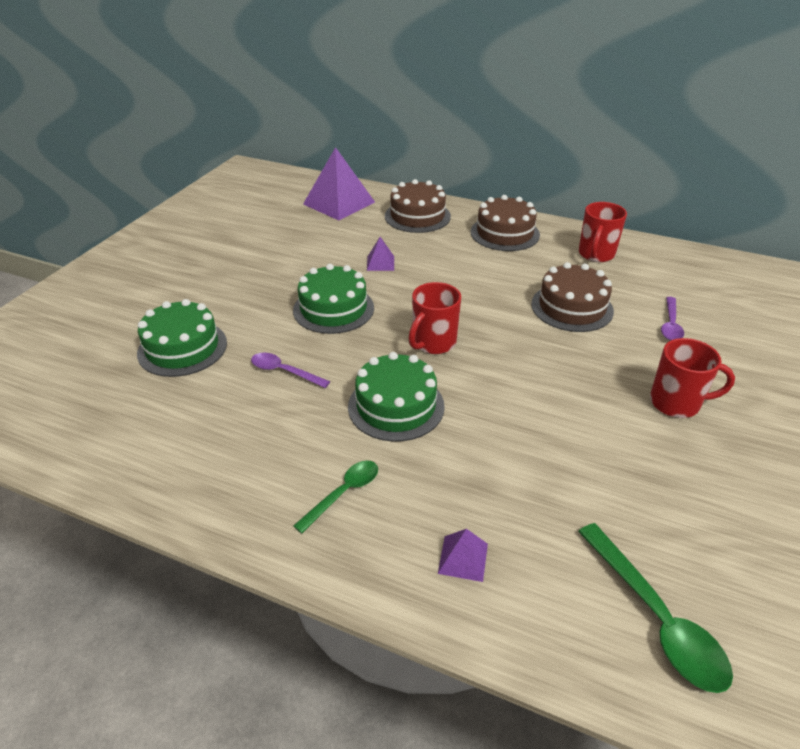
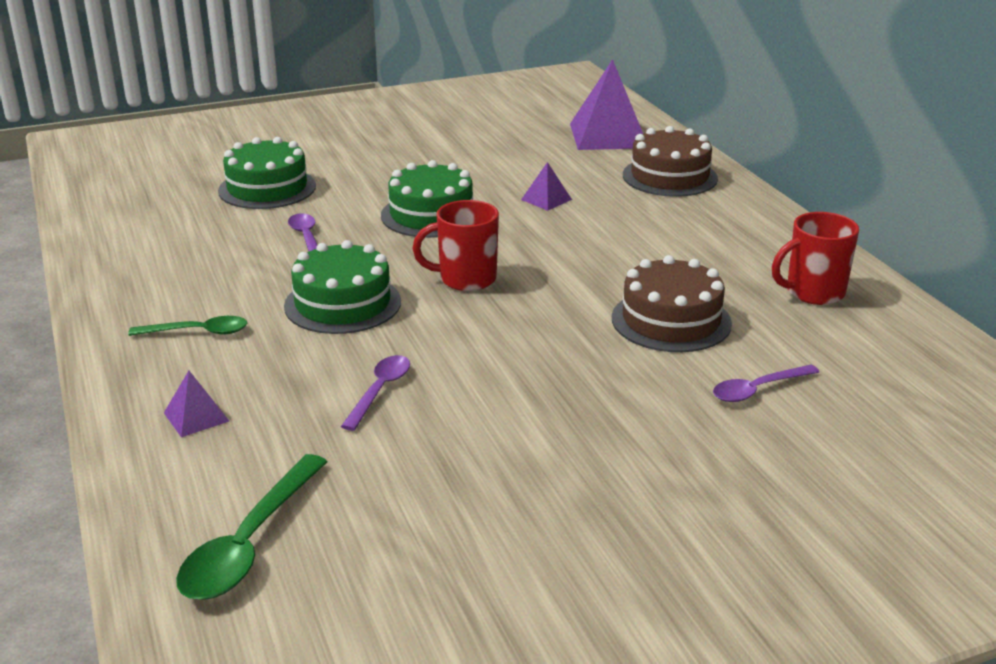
camera: 45 degrees right, 10 degrees down
(505, 233) = (740, 229): brown cake -> none
(526, 452) = (380, 391): none -> purple spoon
(676, 403) = (605, 445): red mug -> none

